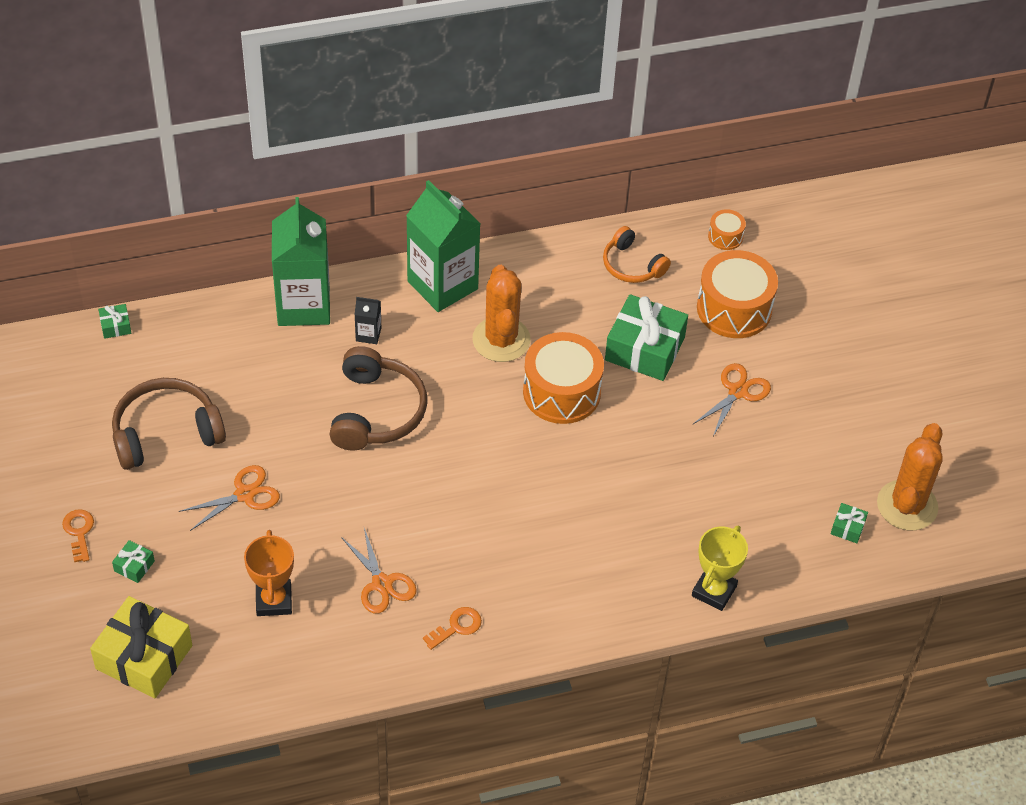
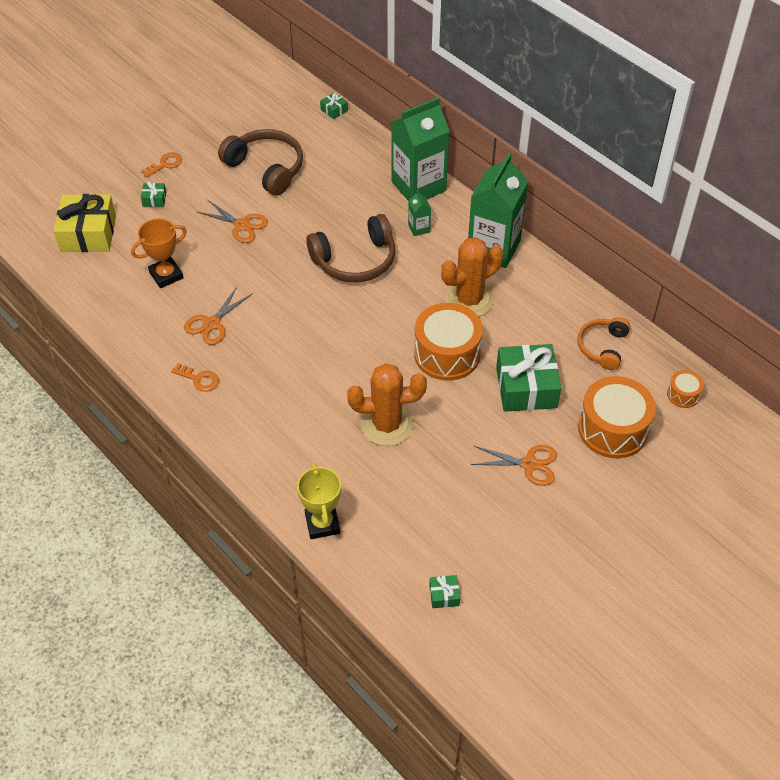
camera: 65 degrees right, 0 degrees up
(368, 334) = (419, 228): black carton -> green carton
(714, 591) = (322, 524): yellow trophy -> yellow trophy turned 75 degrees clockwise
(907, 505) = (497, 632): orange cactus -> orange cactus (387, 425)

